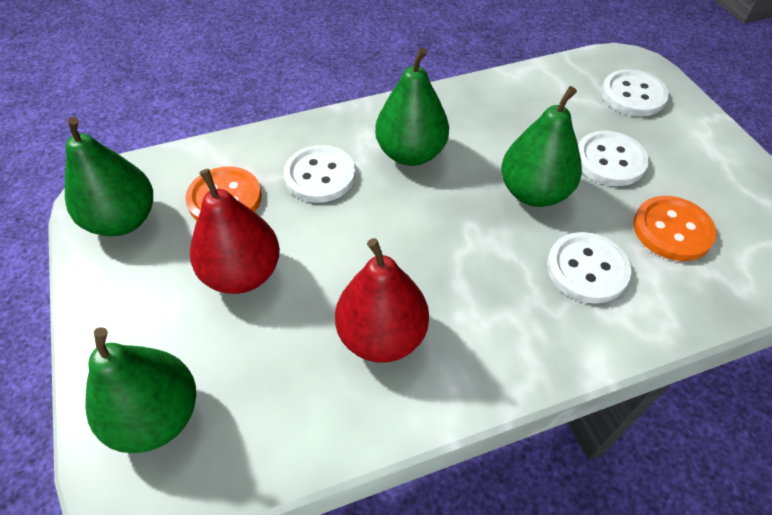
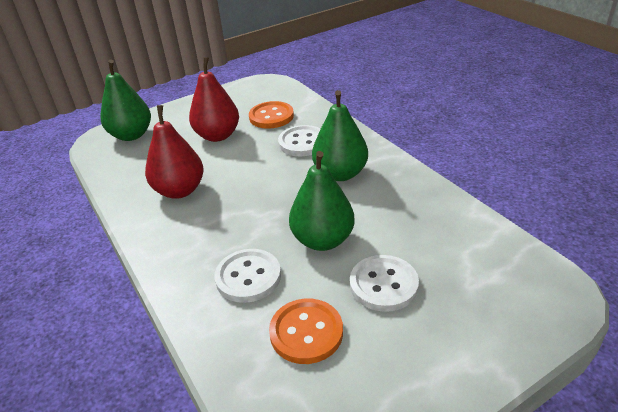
camera: 80 degrees right, 15 degrees down
(123, 220) = (246, 94): green pear -> none
(633, 95) = (499, 298): white button -> none

